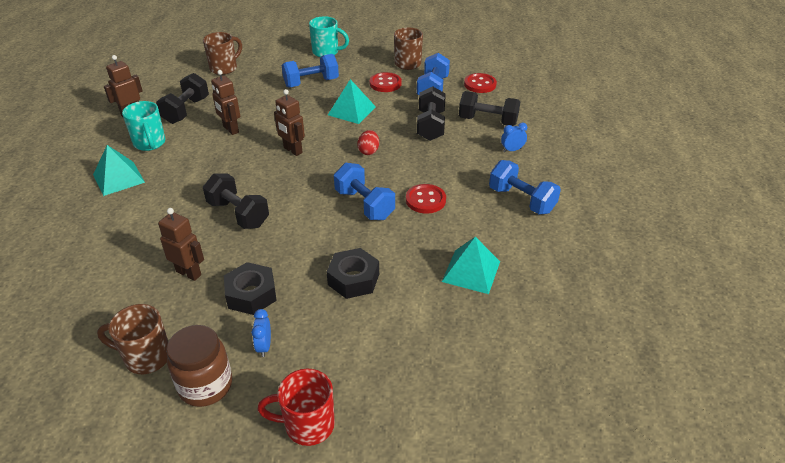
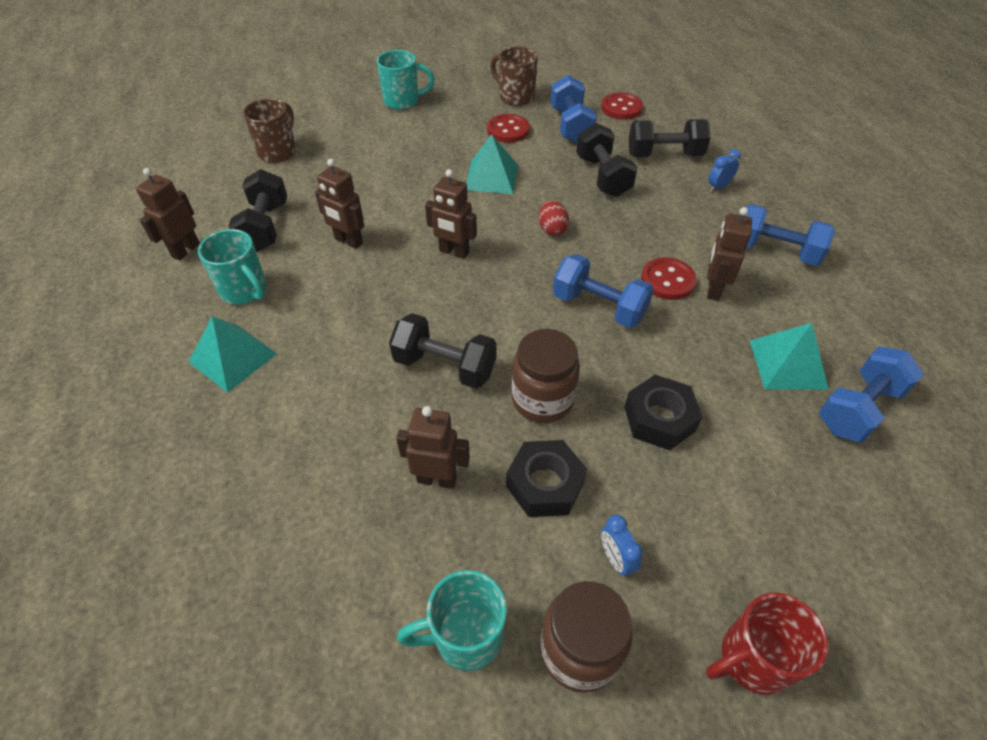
camera: 20 degrees left, 10 degrees up
(146, 357) = (465, 636): brown mug -> turquoise mug
(285, 248) = (542, 399): none -> brown jar
(311, 83) = (412, 148): blue dumbbell -> blue dumbbell (858, 408)
(454, 213) = (713, 289): none -> brown robot

